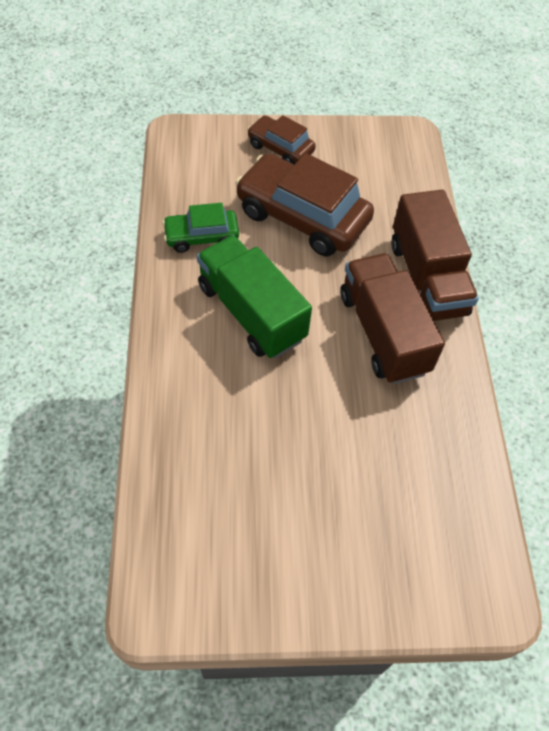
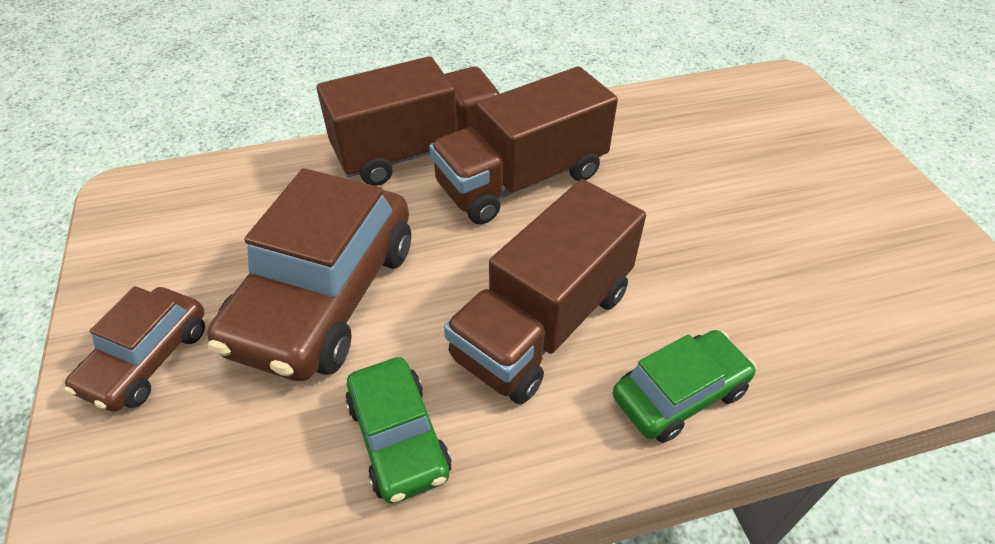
camera: 100 degrees left, 10 degrees down
(182, 364) = (679, 394): none -> green car
(251, 312) = (543, 324): green truck -> brown truck

